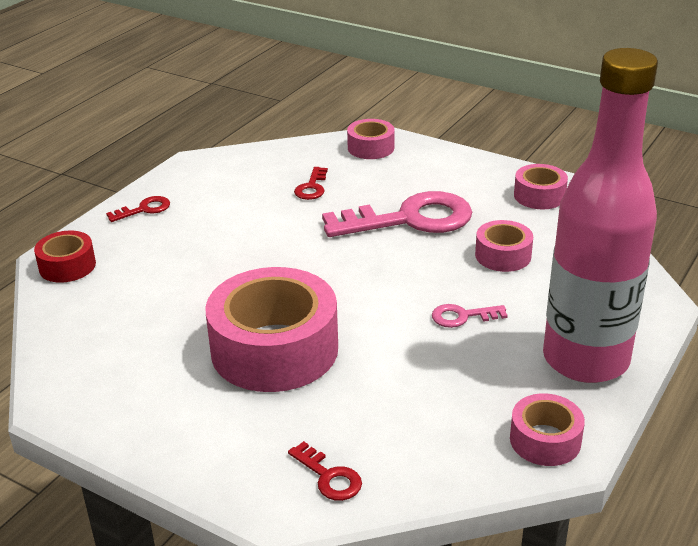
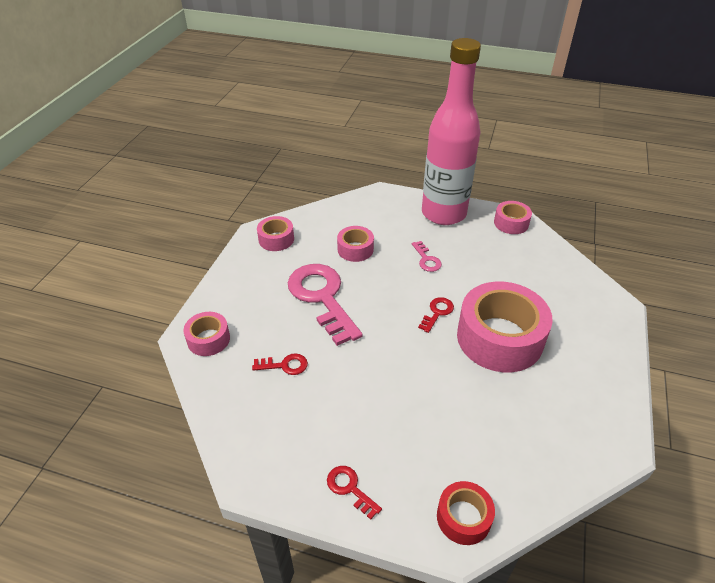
camera: 105 degrees left, 10 degrees up
(329, 477) = (585, 291): red key -> red key (437, 312)

